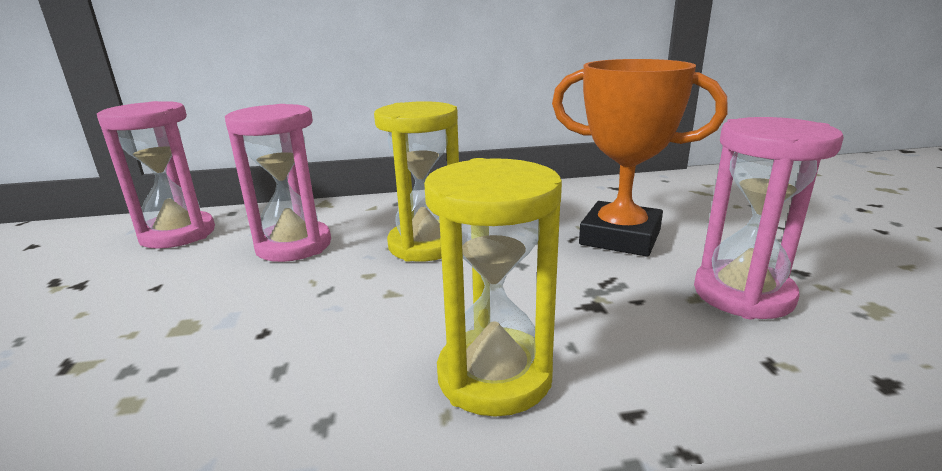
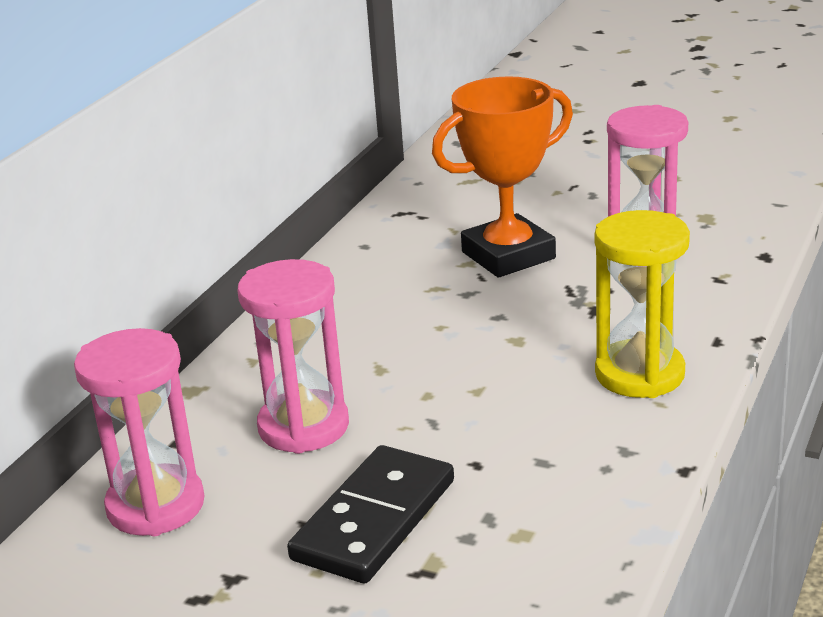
camera: 55 degrees left, 5 degrees up
(158, 313) = (374, 520): none -> black domino
(425, 245) = (402, 351): yellow hourglass -> none

